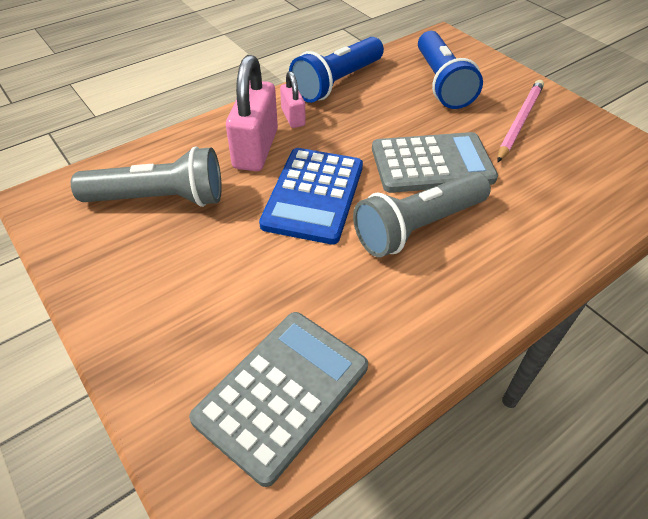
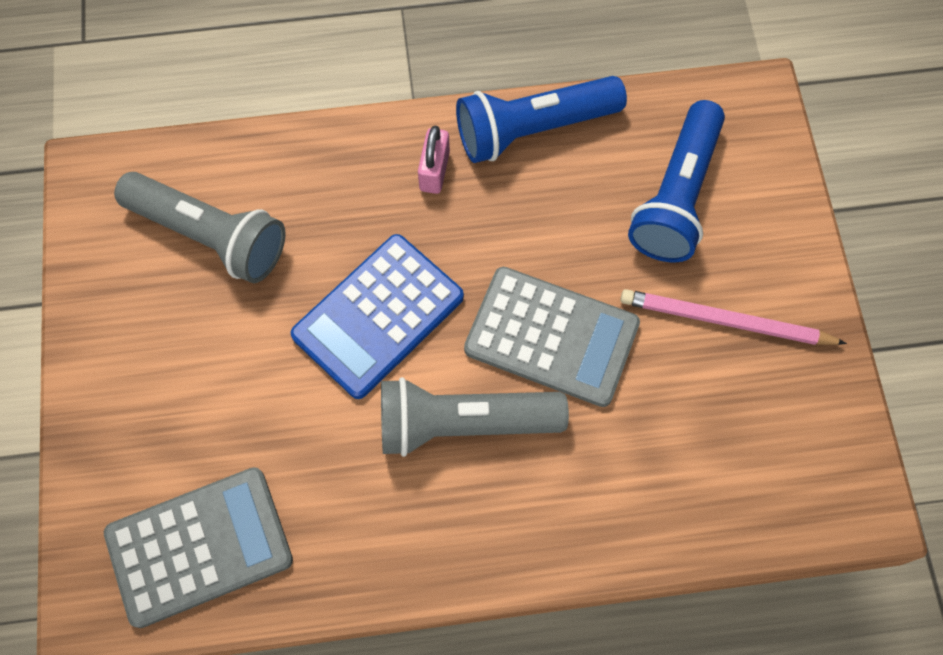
camera: 30 degrees right, 20 degrees up
(256, 149) = (357, 206): pink padlock -> none
(519, 121) = (725, 321): pink pencil -> pink pencil turned 135 degrees counterclockwise

